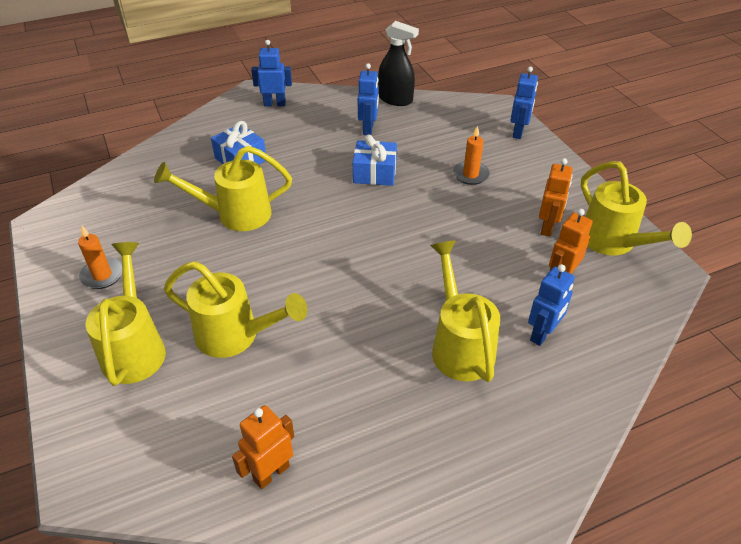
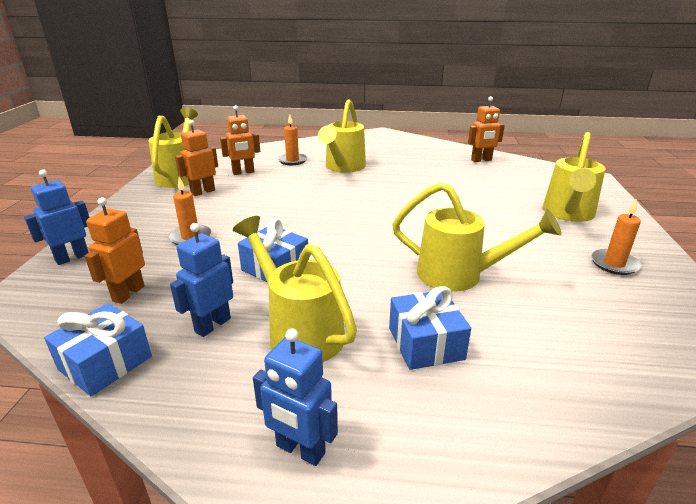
camera: 150 degrees left, 15 degrees down
(236, 336) = (486, 201): yellow watering can -> yellow watering can (299, 331)
(395, 99) = (105, 363): black spray bottle -> blue gift
(441, 127) = (128, 293): none -> orange robot
(542, 334) = (292, 160): blue robot -> orange candle

